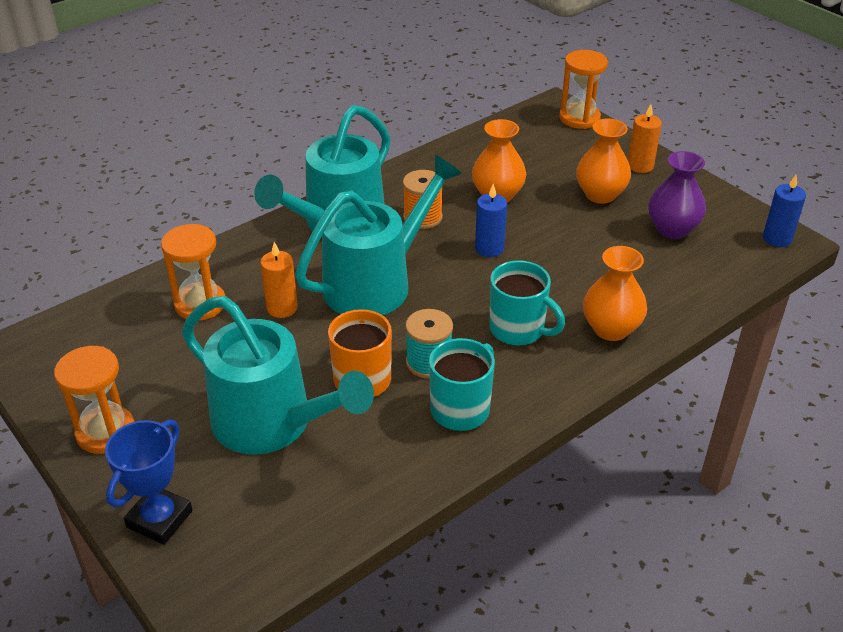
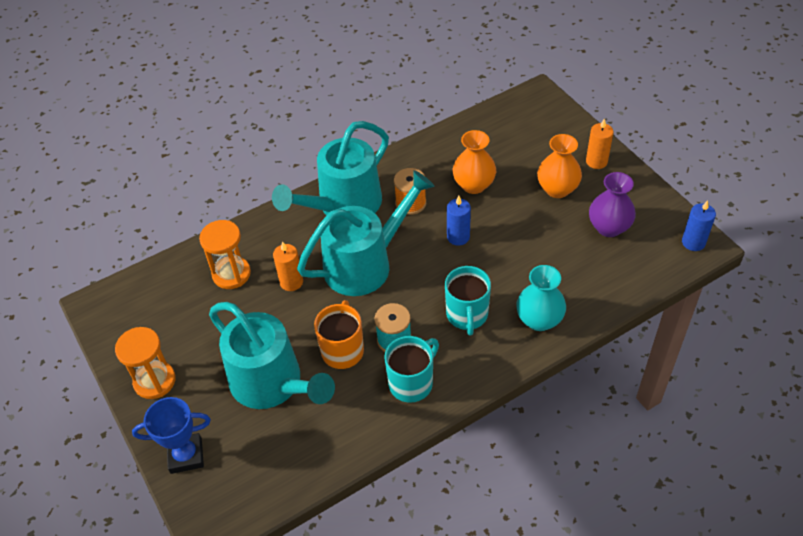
camera: 10 degrees right, 10 degrees up
(160, 519) = (186, 456): blue trophy -> blue trophy turned 45 degrees clockwise
(518, 330) = (467, 315): turquoise mug -> turquoise mug turned 45 degrees clockwise
(579, 118) = (556, 108): orange hourglass -> none
(611, 329) = (539, 320): orange vase -> turquoise vase

